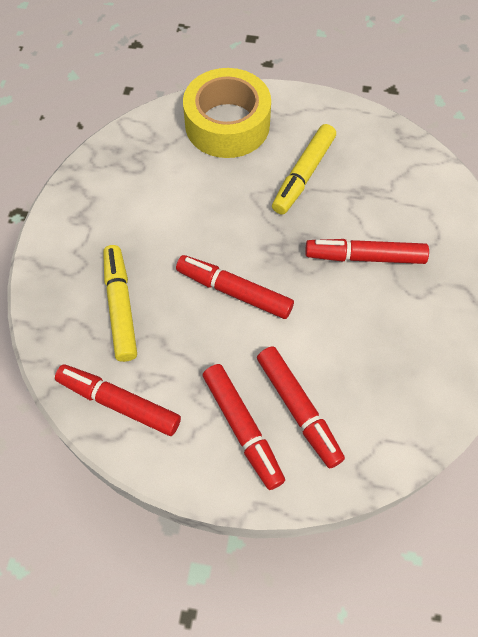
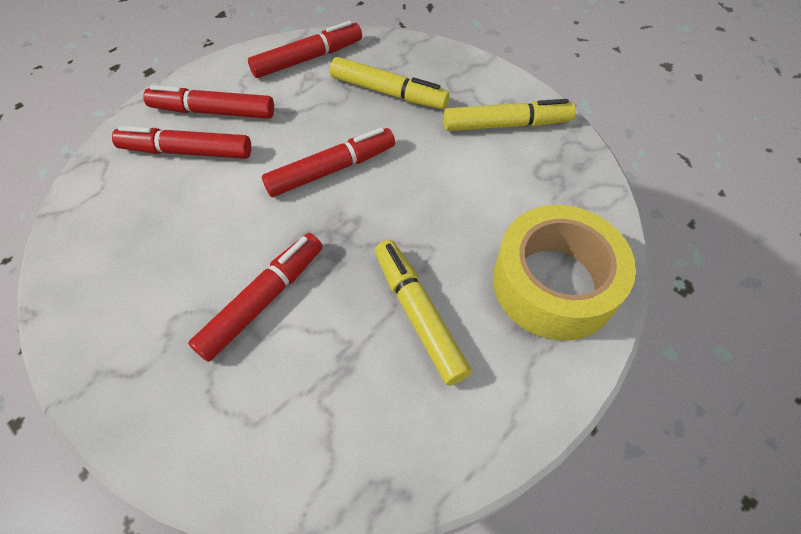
camera: 125 degrees right, 5 degrees down
(103, 208) = (506, 124): none -> yellow marker

